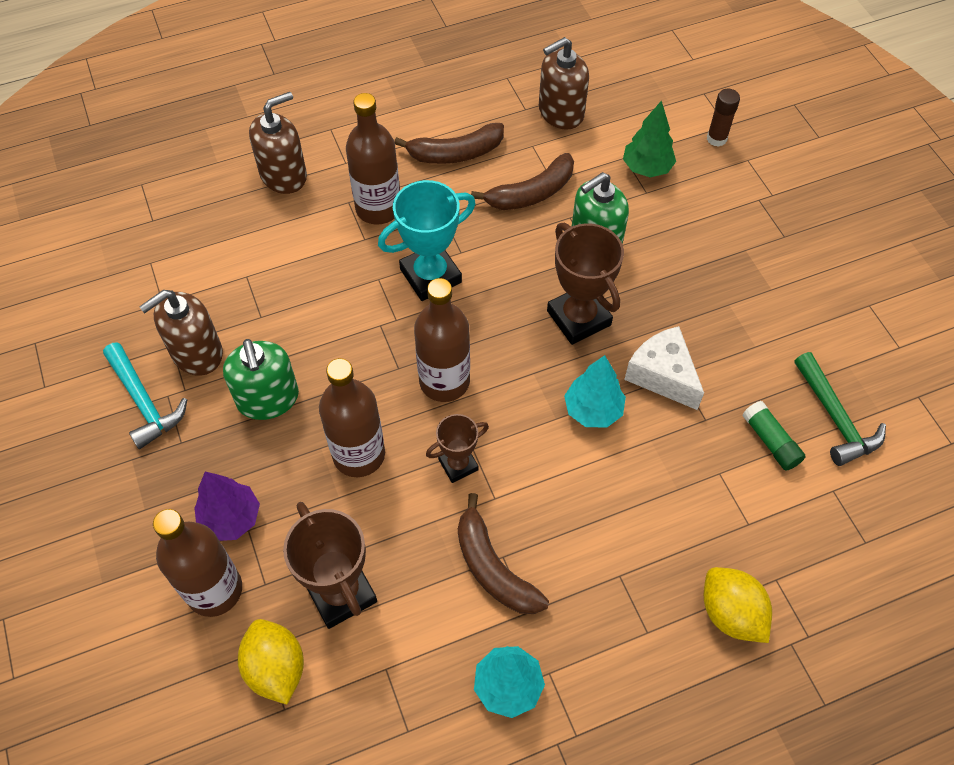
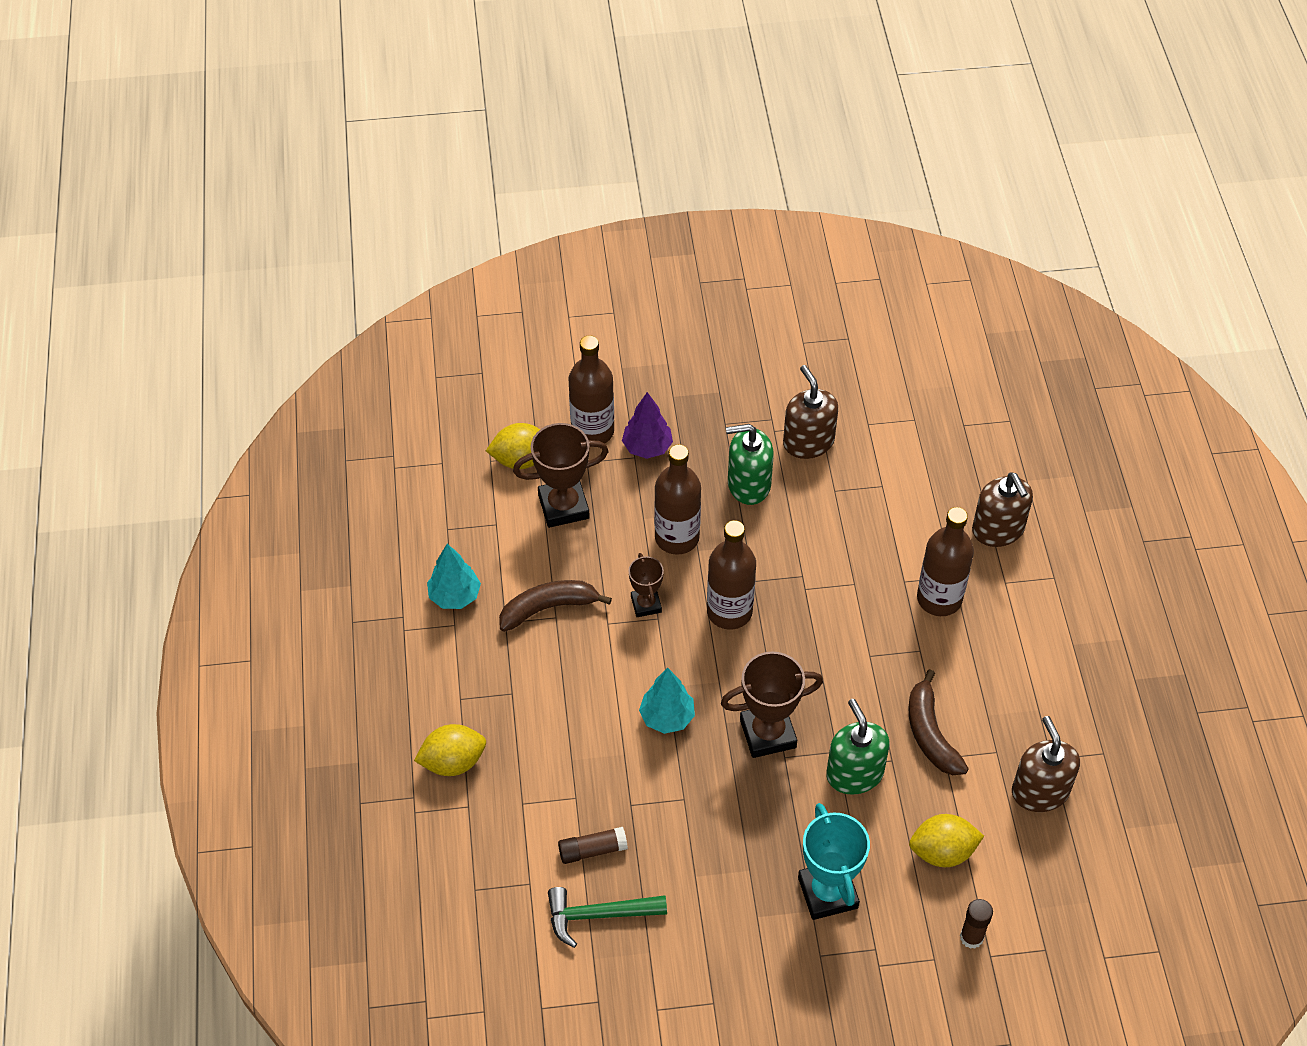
camera: 105 degrees right, 5 degrees down
(144, 402) = (769, 403): turquoise hammer -> none
(430, 276) = (847, 625): turquoise trophy -> turquoise trophy (828, 893)
(455, 153) = (999, 679): brown banana -> none
(647, 168) = (942, 852): green tree -> yellow lemon
(662, 375) = (686, 784): white cheese -> none
(770, 441) = (592, 850): green glue stick -> brown glue stick

